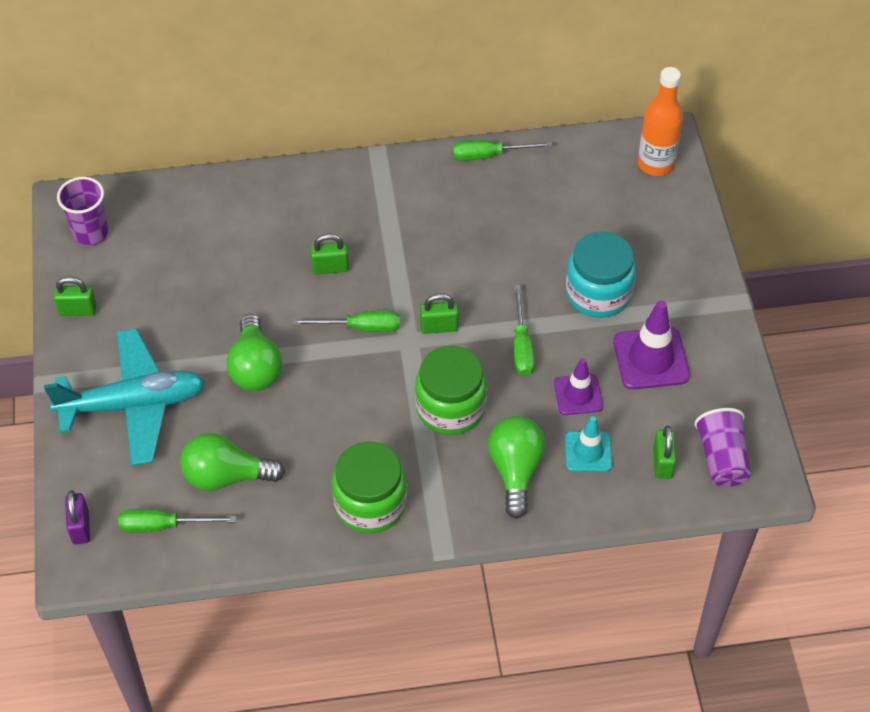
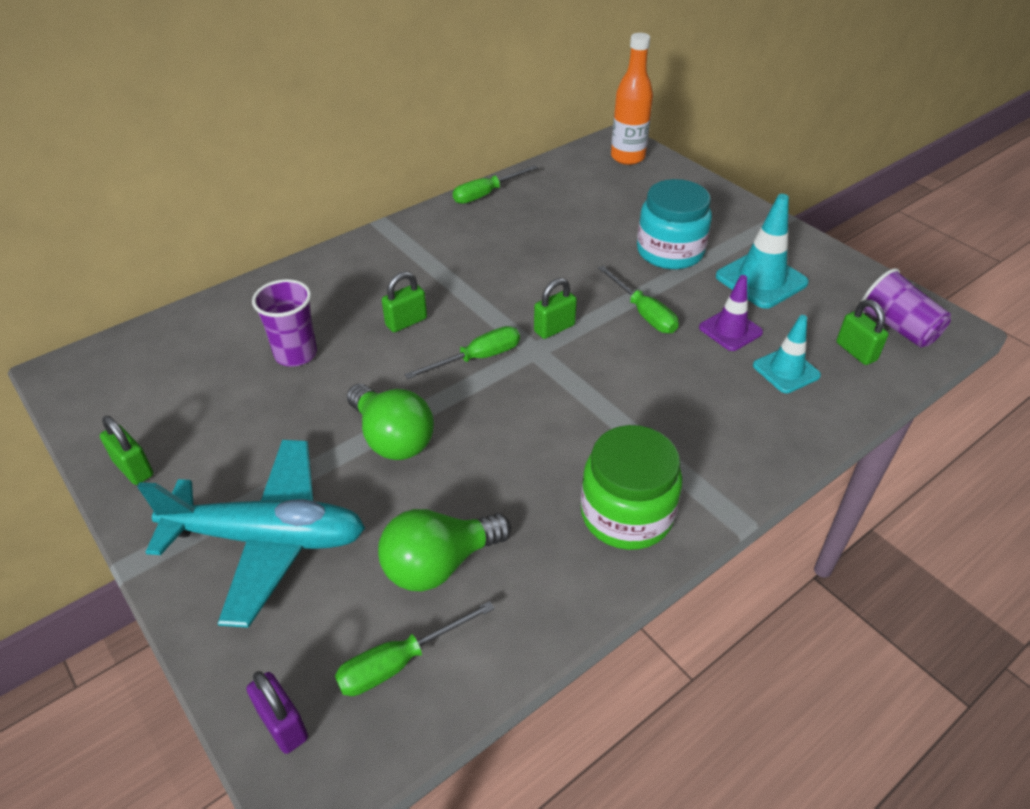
camera: 30 degrees left, 10 degrees down
(78, 310) = (133, 468): green padlock -> green padlock turned 75 degrees clockwise
(91, 233) = (108, 389): purple cup -> purple cup (296, 354)
(133, 405) = (267, 538): turquoise plane -> turquoise plane turned 45 degrees clockwise
(450, 408) = (626, 389): green jar -> none
(515, 471) = (739, 415): green light bulb -> none
(651, 359) = (761, 280): purple traffic cone -> turquoise traffic cone

